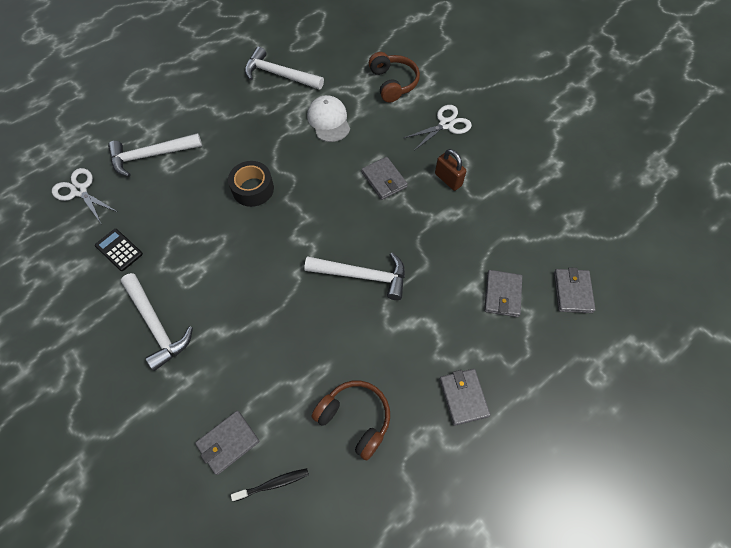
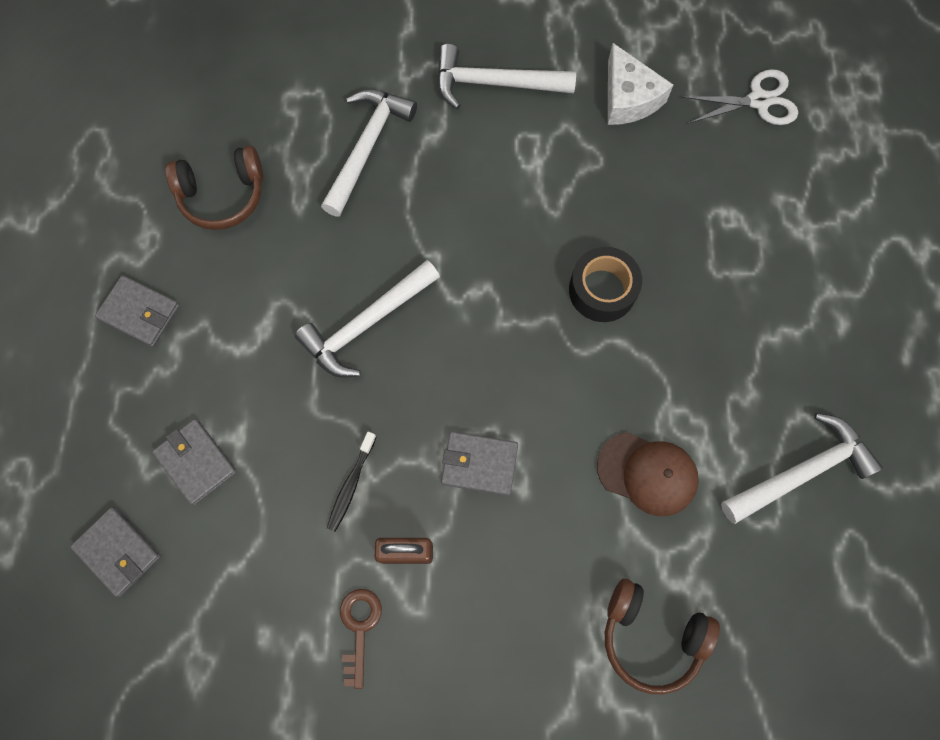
camera: 130 degrees right, 10 degrees up
(119, 250) = (628, 98): black calculator -> white cheese
(151, 155) = (759, 206): white hammer -> white hammer (367, 147)
(228, 442) = (309, 75): grey wallet -> none
(273, 484) = (236, 88): black toothbrush -> black toothbrush (351, 485)
(329, 120) = (647, 473): white cap -> brown cap
(446, 124) = (502, 643): white scissors -> none
(494, 174) = (359, 628): none -> brown key

